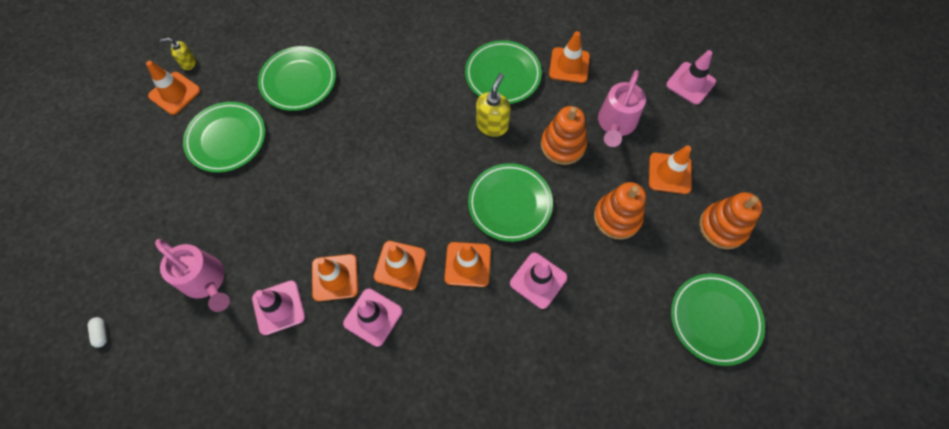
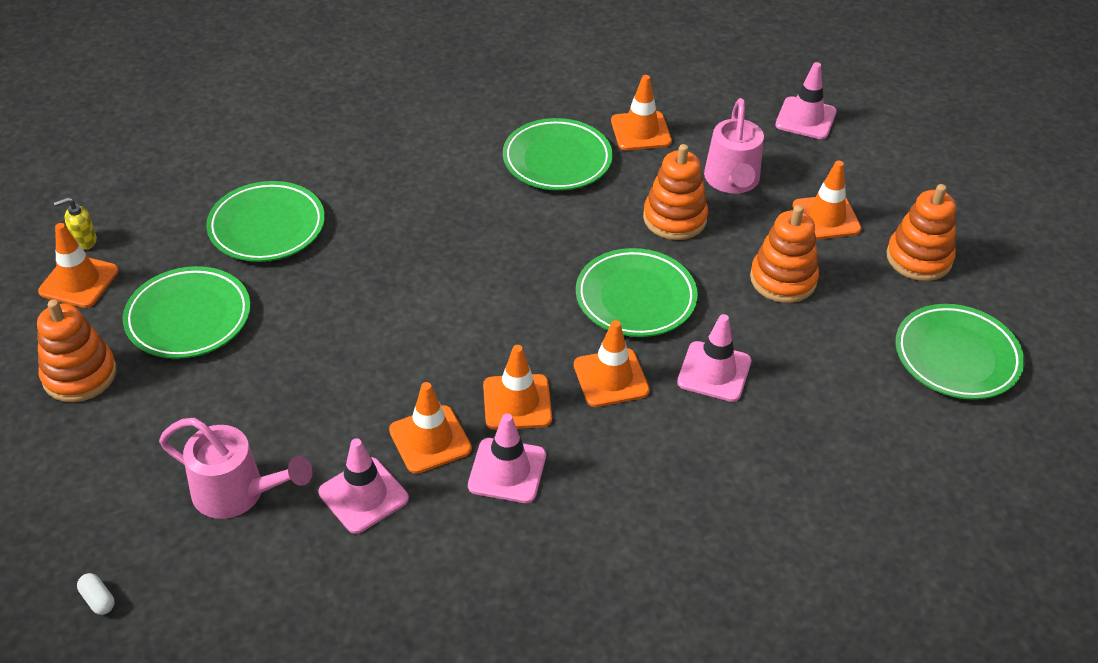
camera: 20 degrees left, 20 degrees down
(150, 164) = (80, 375): none -> orange stacking toy
(492, 125) = (569, 217): yellow soap dispenser -> none

